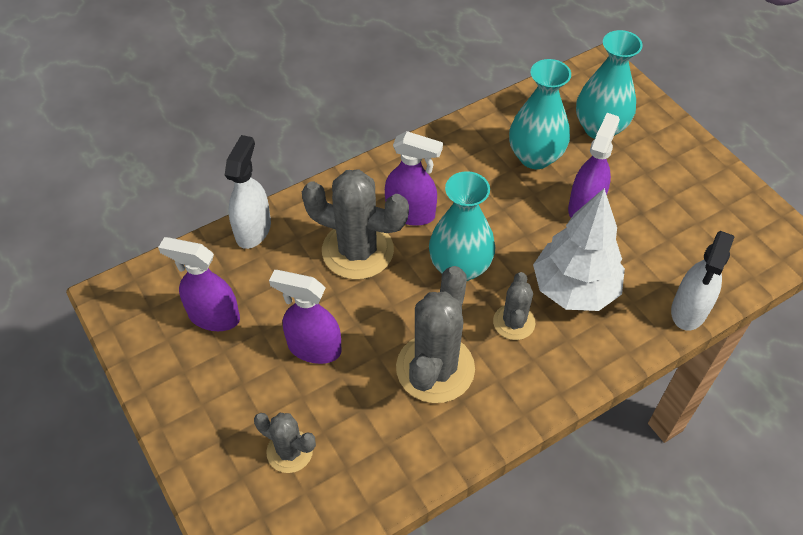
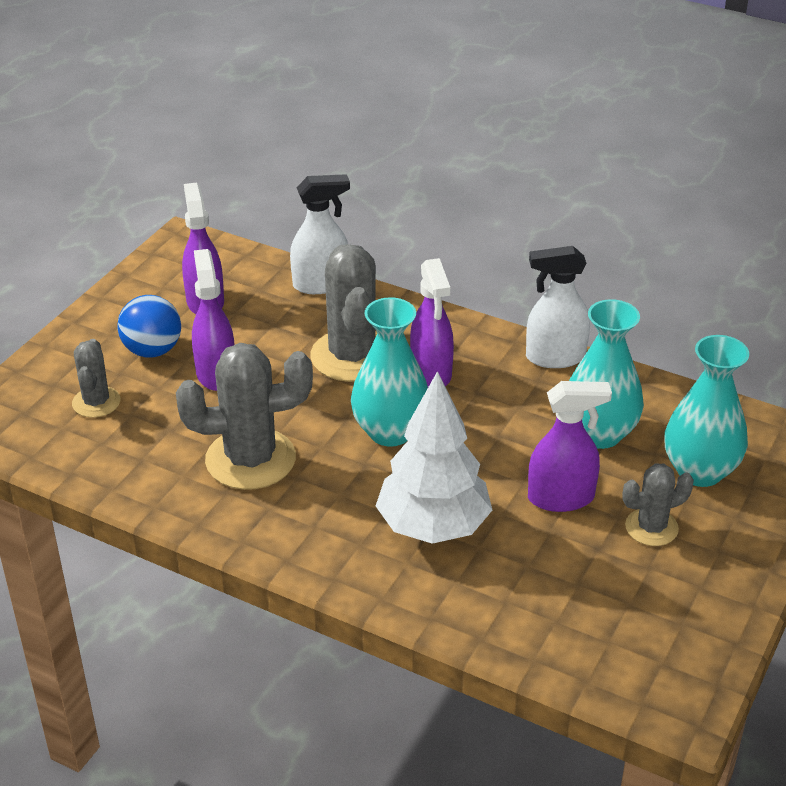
camera: 60 degrees right, 15 degrees down
(250, 381) = (152, 350): none -> blue ball
(514, 322) = (350, 495): grey cactus -> grey cactus (651, 527)
(688, 310) = (482, 633): white spray bottle -> white spray bottle (555, 357)

